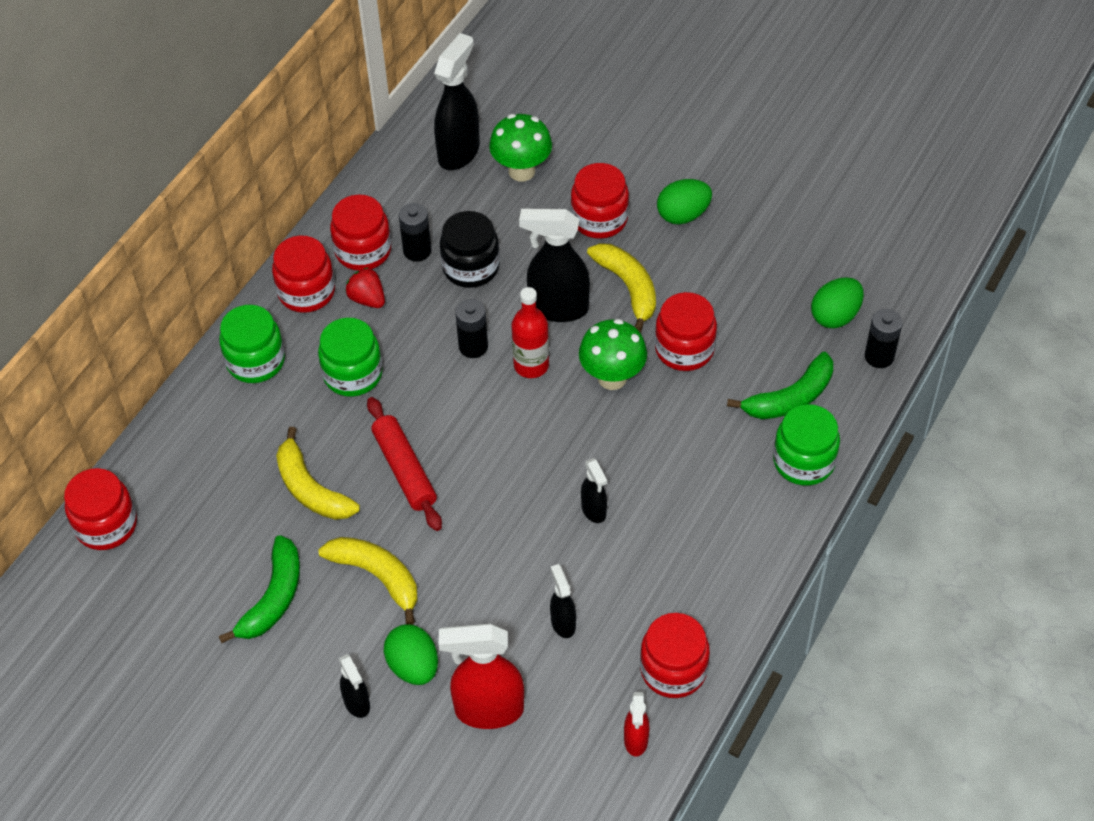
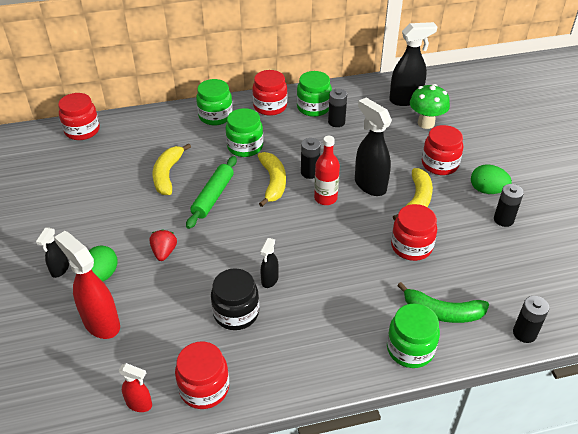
camera: 45 degrees right, 10 degrees down
(273, 598) = (94, 202): green banana -> none
(363, 251) = (313, 107): red jar -> green jar
(367, 299) = (290, 125): red strawberry -> red strawberry (164, 252)
(377, 576) = (142, 228): yellow banana -> yellow banana (273, 182)
(405, 469) = (213, 196): red rolling pin -> green rolling pin
(471, 267) = (351, 143): black jar -> black jar (236, 313)
(563, 623) = (186, 316): black spray bottle -> none
(612, 378) = (357, 231): green mushroom -> none
(636, 740) = (139, 404): red spray bottle -> red spray bottle turned 120 degrees counterclockwise
(736, 240) = (503, 220): none -> black battery
(835, 316) = (520, 293): green egg -> none

